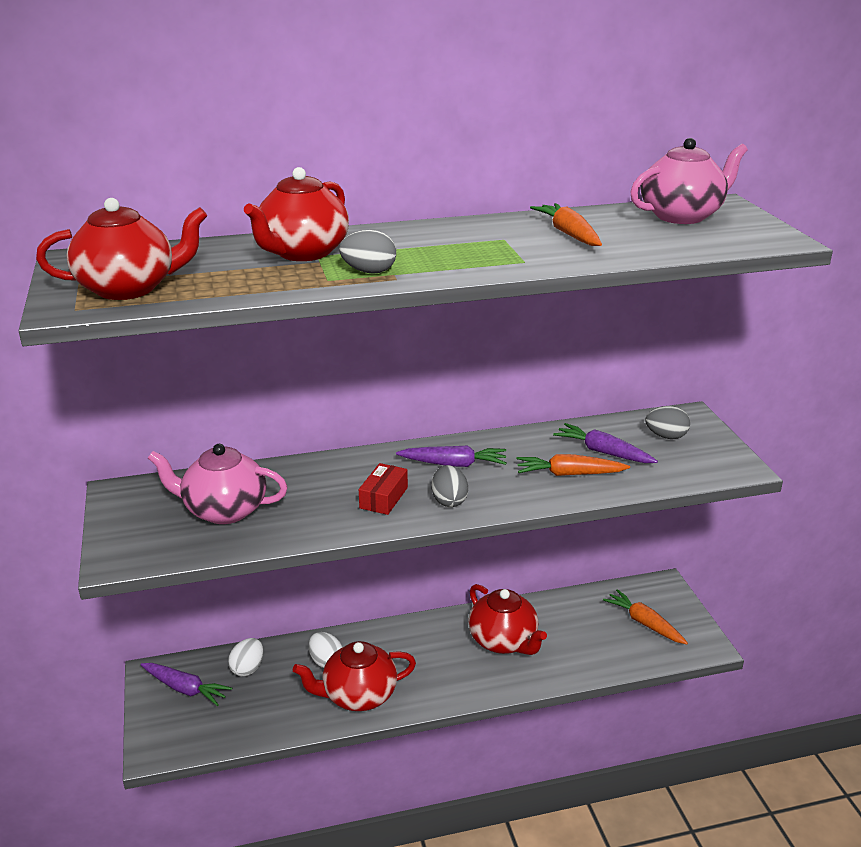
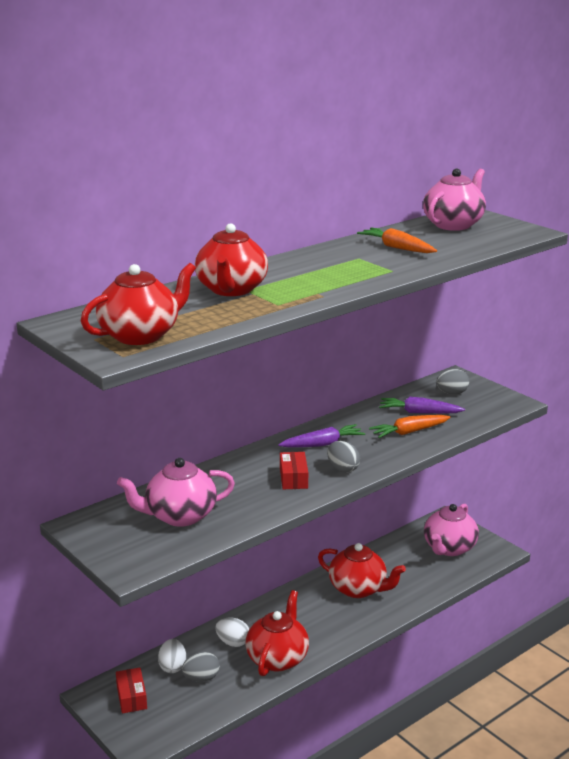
camera: 25 degrees left, 5 degrees down
(185, 689) = (131, 697): purple carrot -> red box
(358, 696) = (277, 658): red teapot -> red teapot turned 150 degrees clockwise
(369, 272) = (298, 294): grey egg -> grey egg (201, 678)
(644, 623) = (449, 548): orange carrot -> pink teapot

